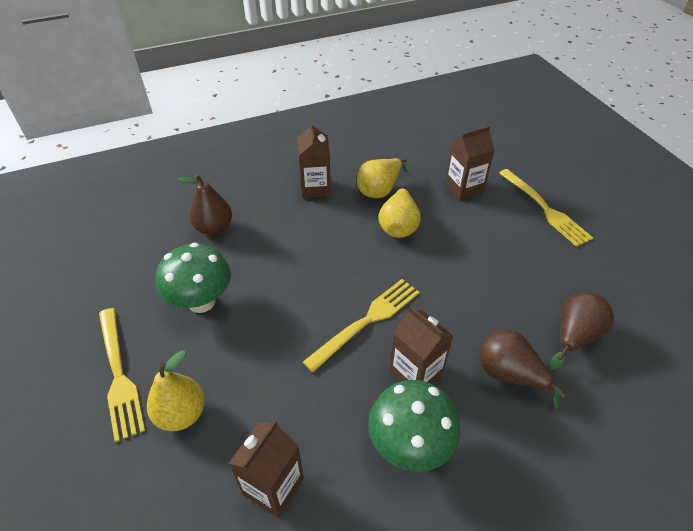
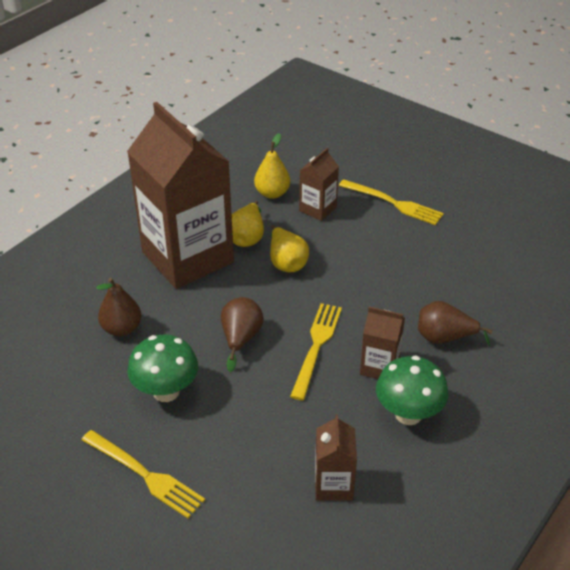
camera: 30 degrees left, 5 degrees down
(181, 414) = (224, 475): yellow pear -> yellow pear (272, 193)
(315, 188) = (187, 257): brown carton -> brown carton, size x2.32
(574, 336) = (472, 292): brown pear -> brown pear (241, 338)

